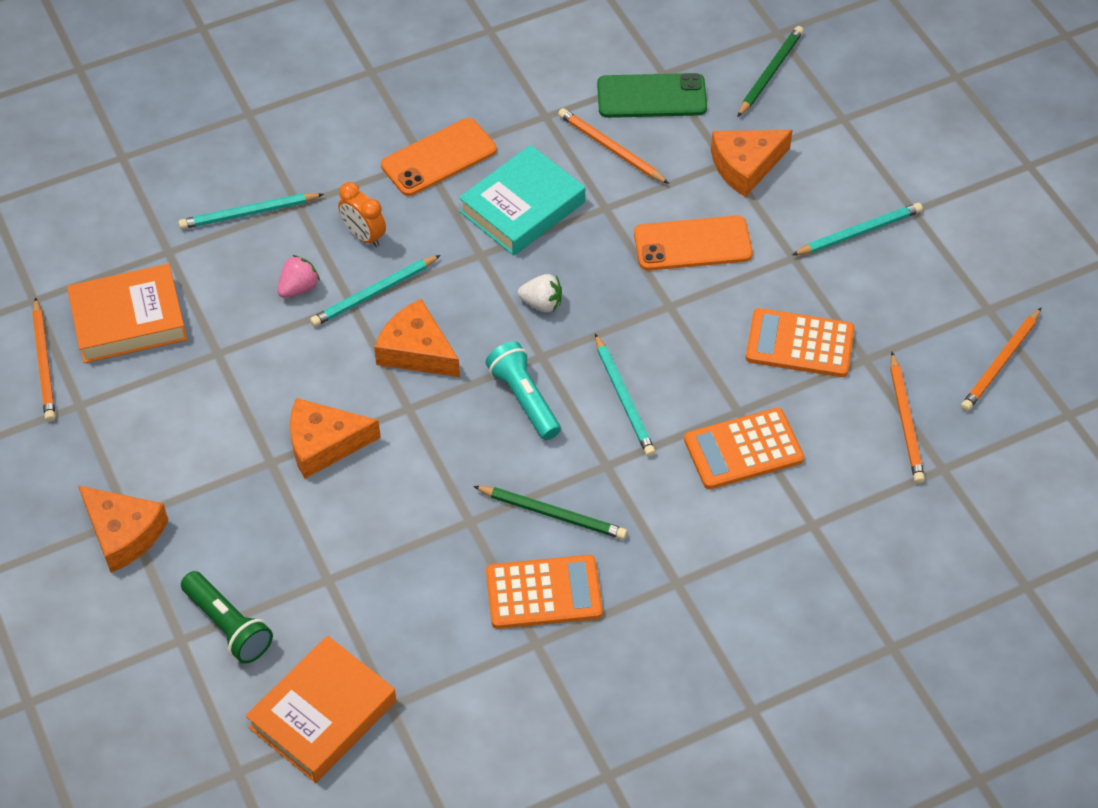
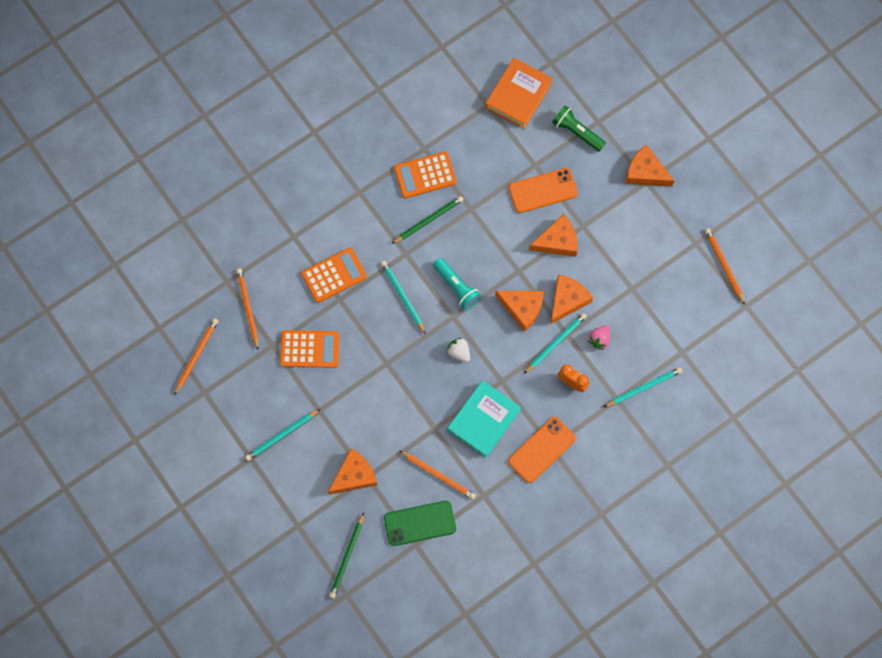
camera: 170 degrees right, 20 degrees up
(128, 320) = (688, 301): orange book -> none
(335, 351) = (567, 300): none -> orange cheese
(542, 303) = (459, 352): white strawberry -> white strawberry turned 45 degrees clockwise
(552, 514) = (428, 220): green pencil -> green pencil turned 135 degrees clockwise
(692, 244) = (379, 410): orange phone -> orange phone (543, 190)

